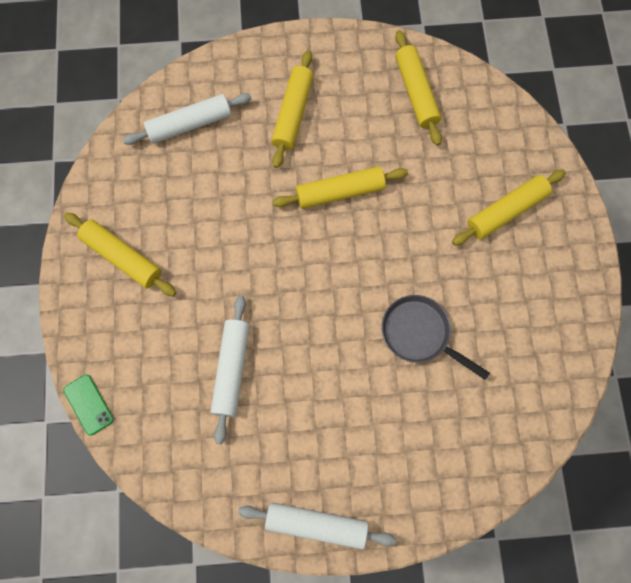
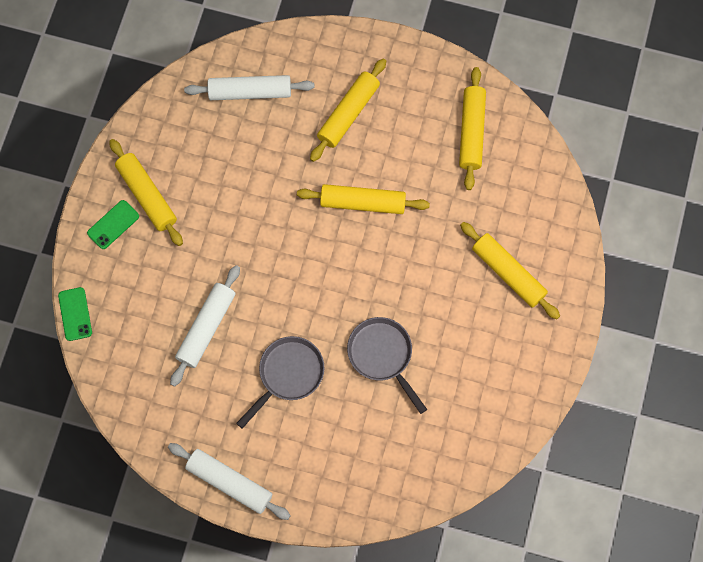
camera: 20 degrees right, 0 degrees up
(97, 298) = (113, 225): none -> green phone
(333, 387) = (288, 374): none -> grey pan
(506, 211) = (508, 273): yellow rolling pin -> yellow rolling pin turned 60 degrees clockwise

